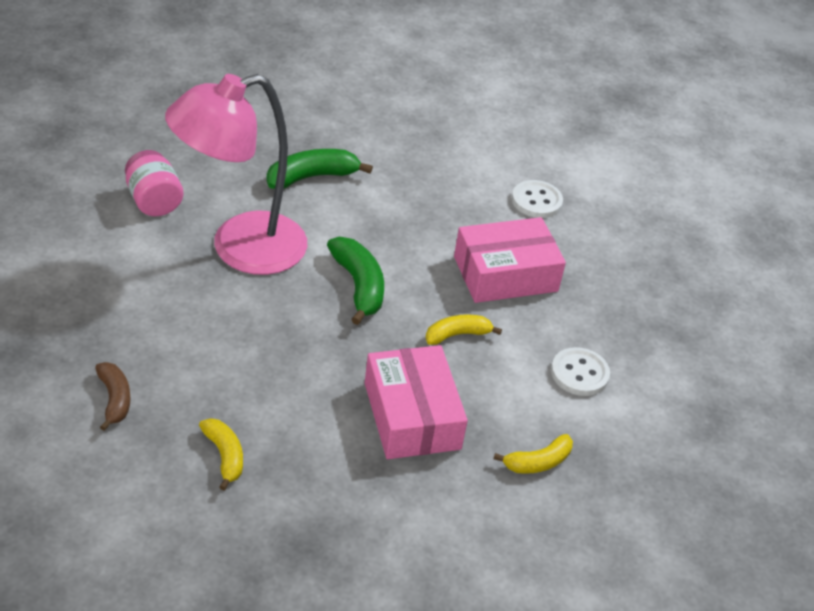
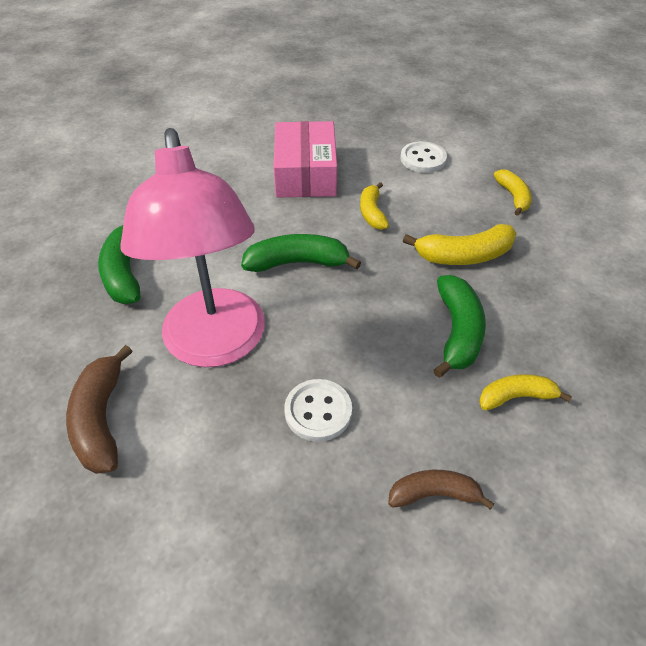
camera: 70 degrees left, 5 degrees up
(154, 201) = (101, 419): pink jar -> brown banana
(297, 412) = (458, 332): none -> green banana
(412, 416) = (464, 256): pink box -> yellow banana
(536, 201) = (223, 140): white button -> white button (318, 411)

